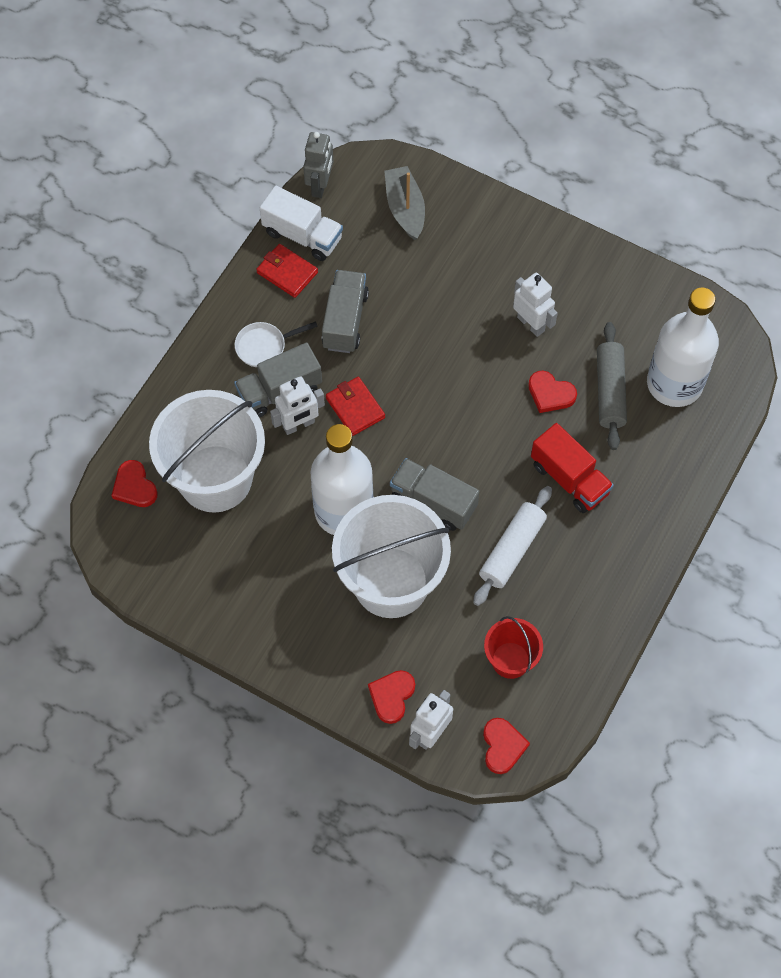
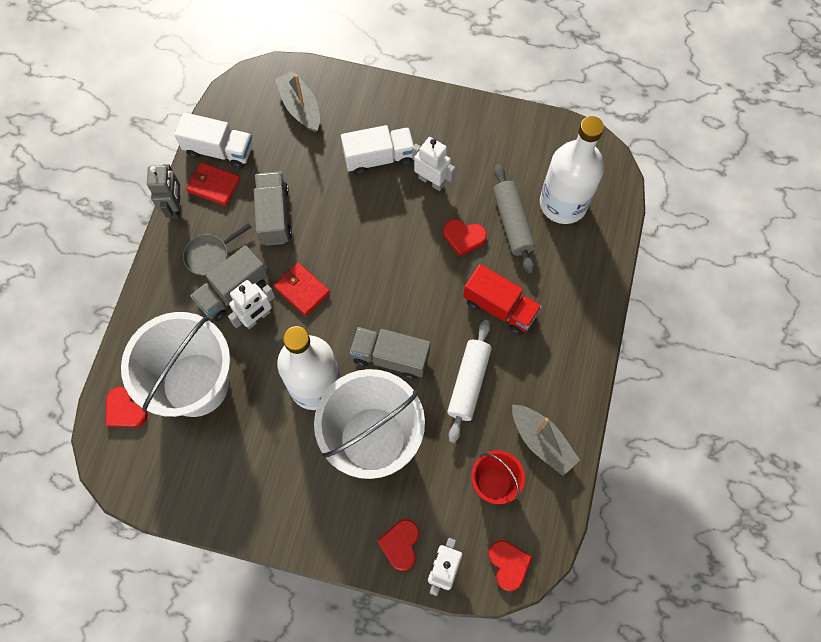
camera: 15 degrees left, 5 degrees up
(264, 346) = (210, 255): white pan -> grey pan
(320, 185) = (224, 104): grey robot -> grey robot (175, 207)
(478, 285) = (379, 158): none -> white truck
(575, 631) = (541, 441): none -> grey boat

